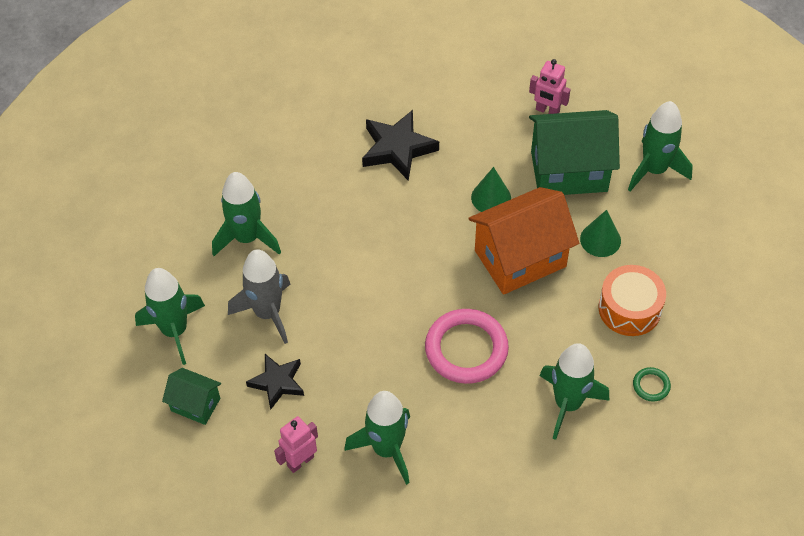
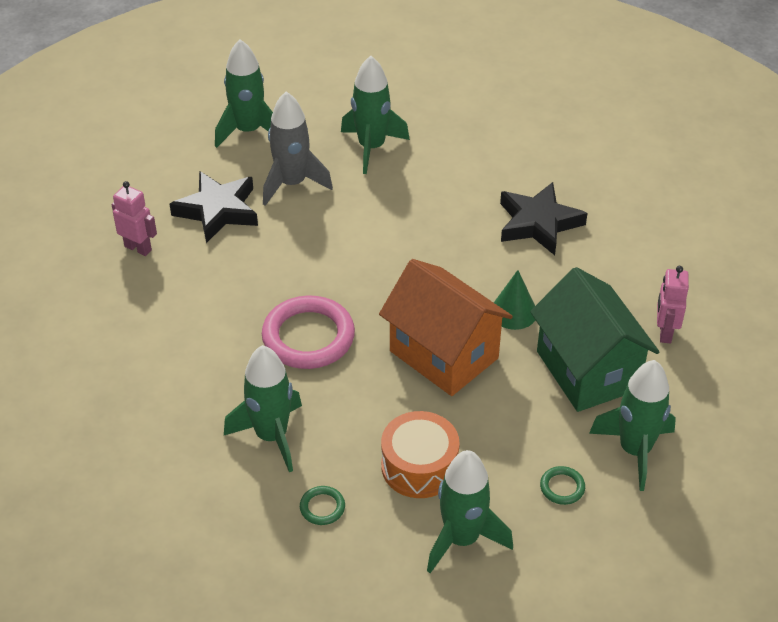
camera: 70 degrees right, 10 degrees down
(195, 404) = (176, 165): green house -> none
(277, 382) = (218, 211): black star -> black star, size x1.50
(387, 449) = (170, 305): green rocket -> green rocket (462, 539)
(600, 240) = (504, 419): green cone -> none
(675, 225) = (562, 487): none -> green ring

